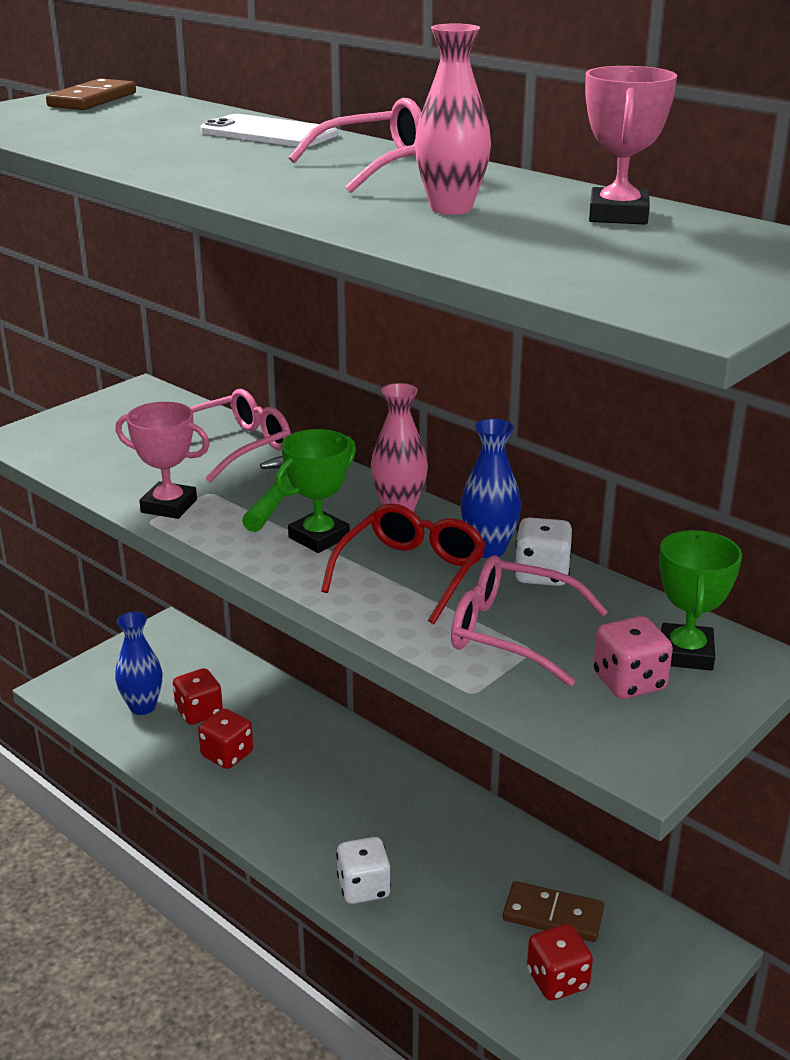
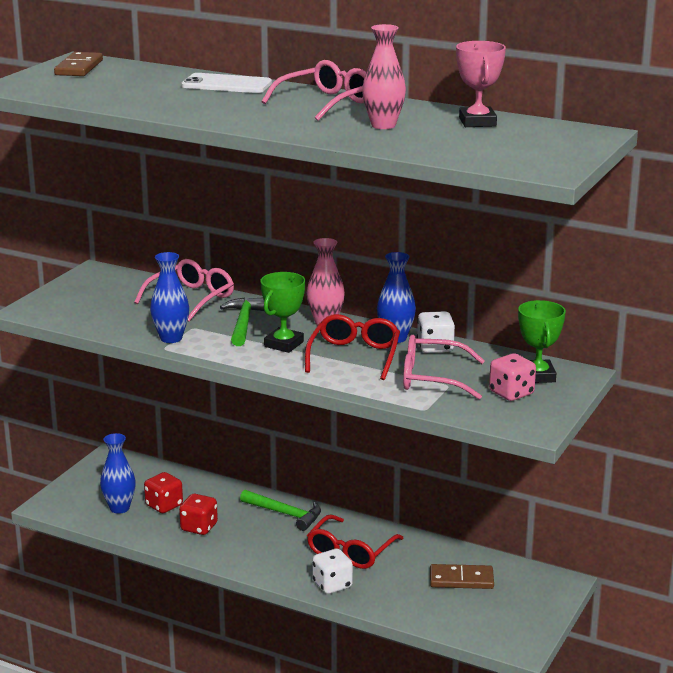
camera: 15 degrees left, 5 degrees down
(169, 506) = (171, 338): pink trophy -> blue vase
(348, 753) = (285, 514): none -> green hammer
(412, 833) = (351, 551): none -> red glasses
(557, 980) = (477, 611): red dice -> none

